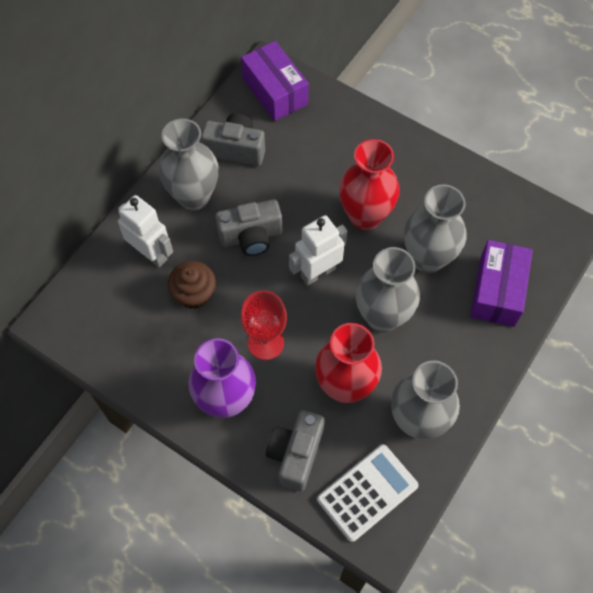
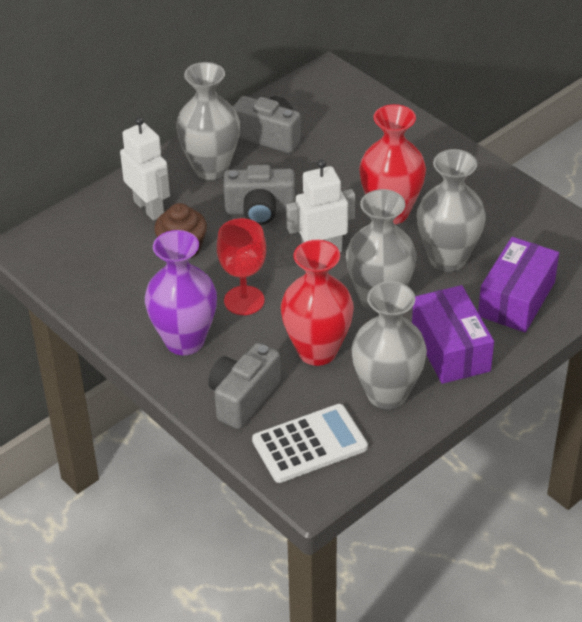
camera: 15 degrees right, 20 degrees down
(275, 91) = (329, 95): purple box -> purple box (450, 349)

